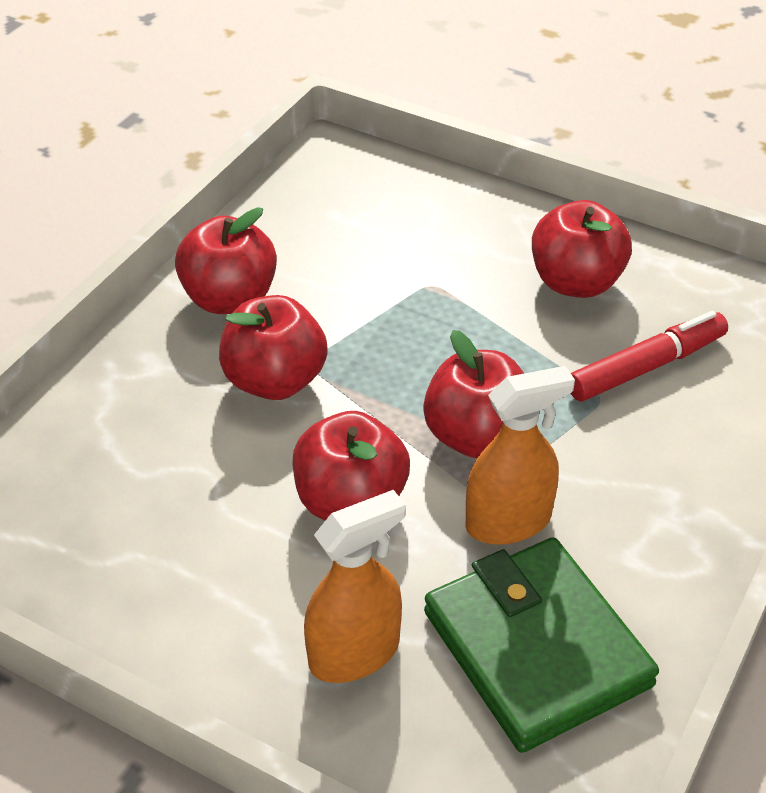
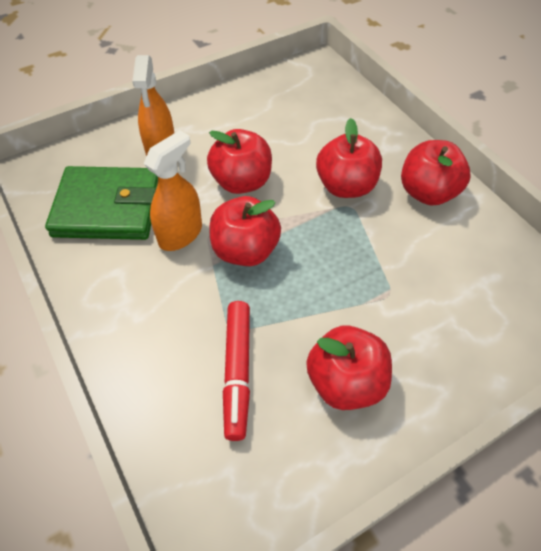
camera: 120 degrees right, 10 degrees up
(508, 522) = (180, 234): orange spray bottle -> orange spray bottle turned 150 degrees counterclockwise

